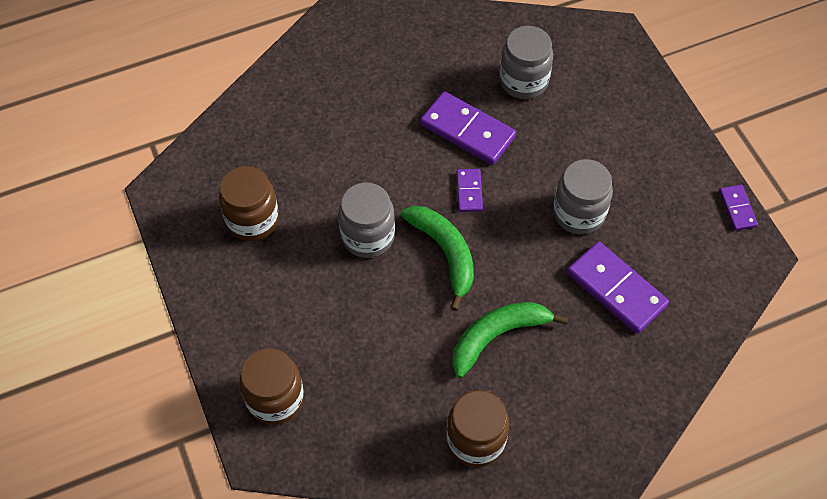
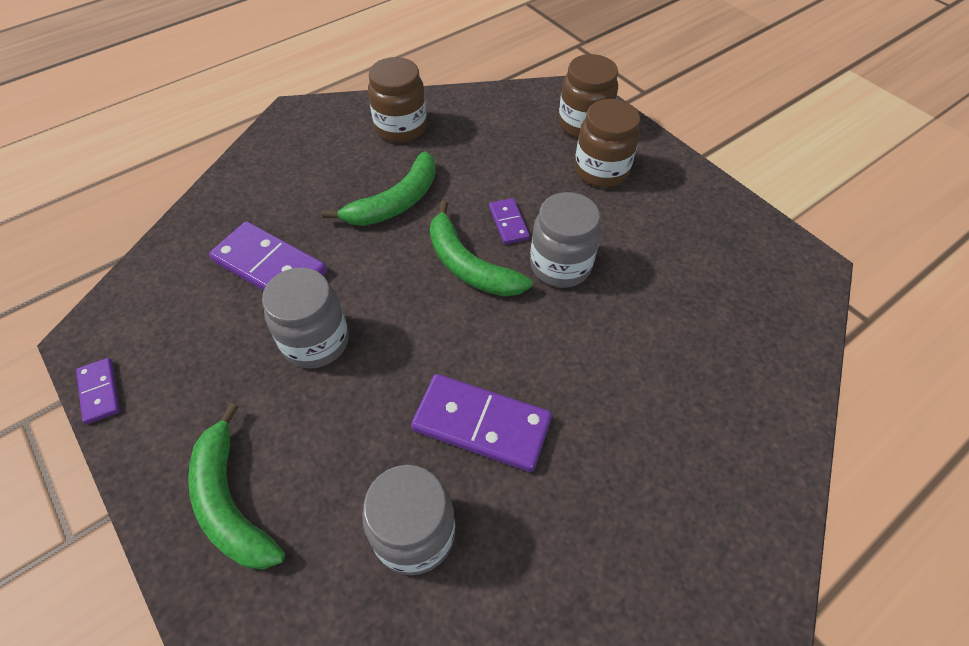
camera: 165 degrees right, 5 degrees down
(252, 220) = (693, 257): brown jar -> brown jar (601, 170)
(469, 191) = (458, 340): purple domino -> purple domino (508, 223)
(635, 120) = (231, 502): none -> green banana

